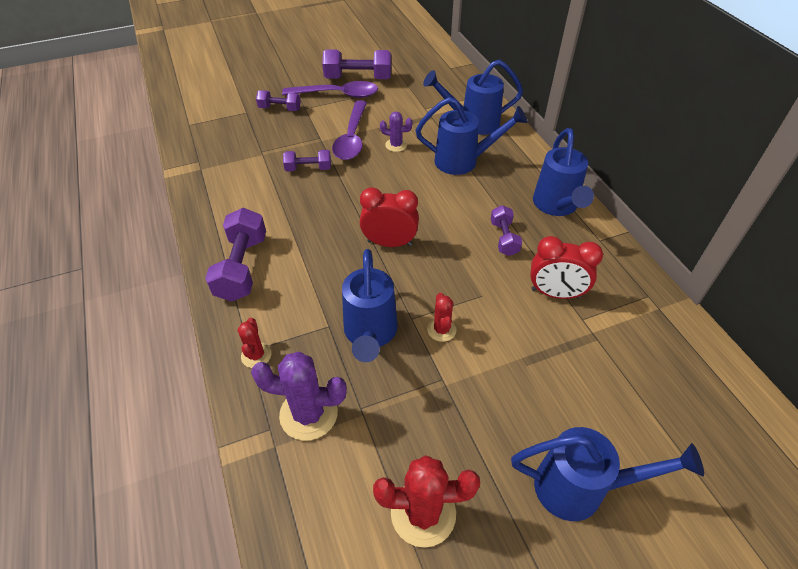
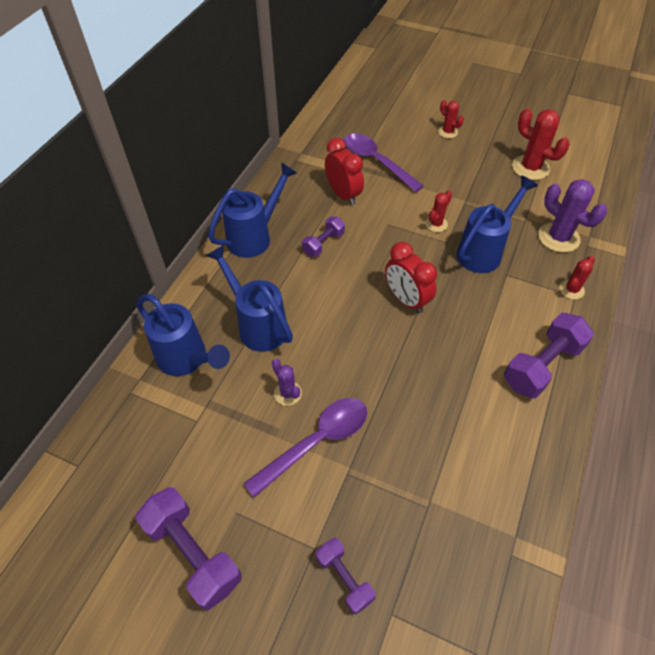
camera: 135 degrees left, 5 degrees up
(308, 168) = (399, 434): purple dumbbell -> none
(337, 95) = (252, 540): purple spoon -> purple spoon (376, 162)
(581, 488) = (447, 132): blue watering can -> red cactus

